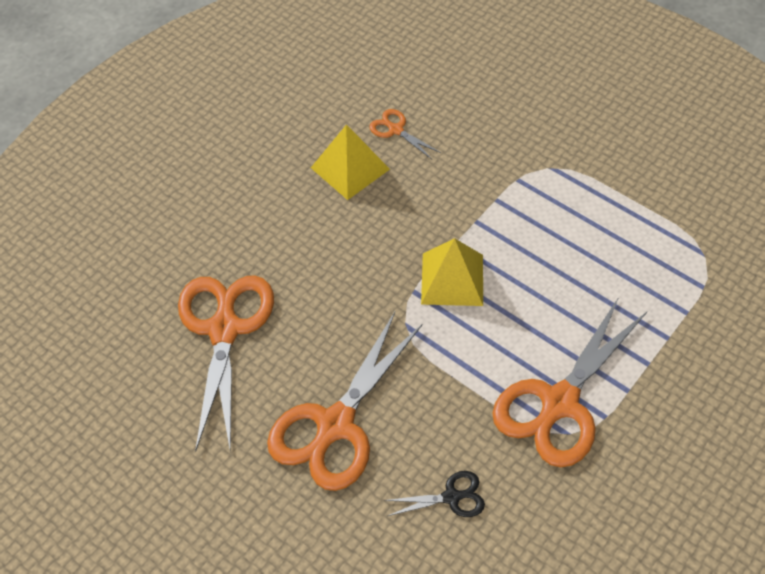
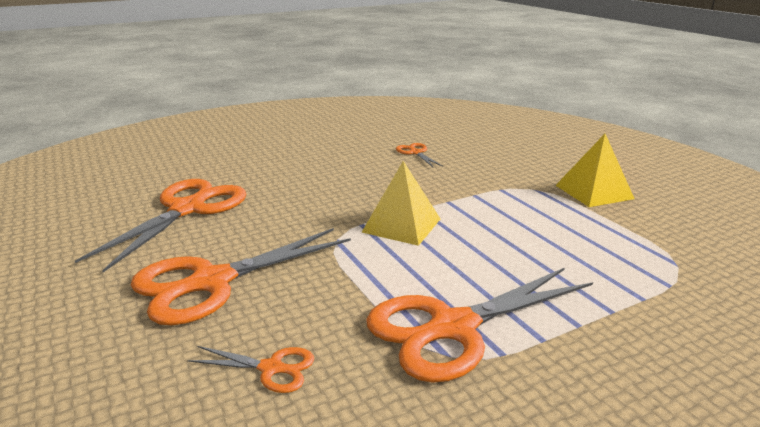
camera: 20 degrees right, 30 degrees down
(350, 168) = (365, 161): yellow pyramid -> yellow pyramid (594, 192)
(452, 497) = (272, 368): black scissors -> orange scissors

